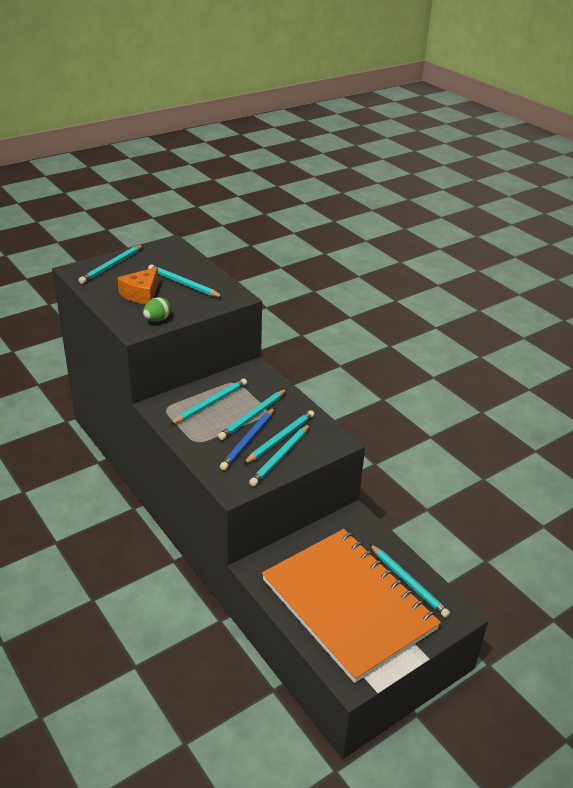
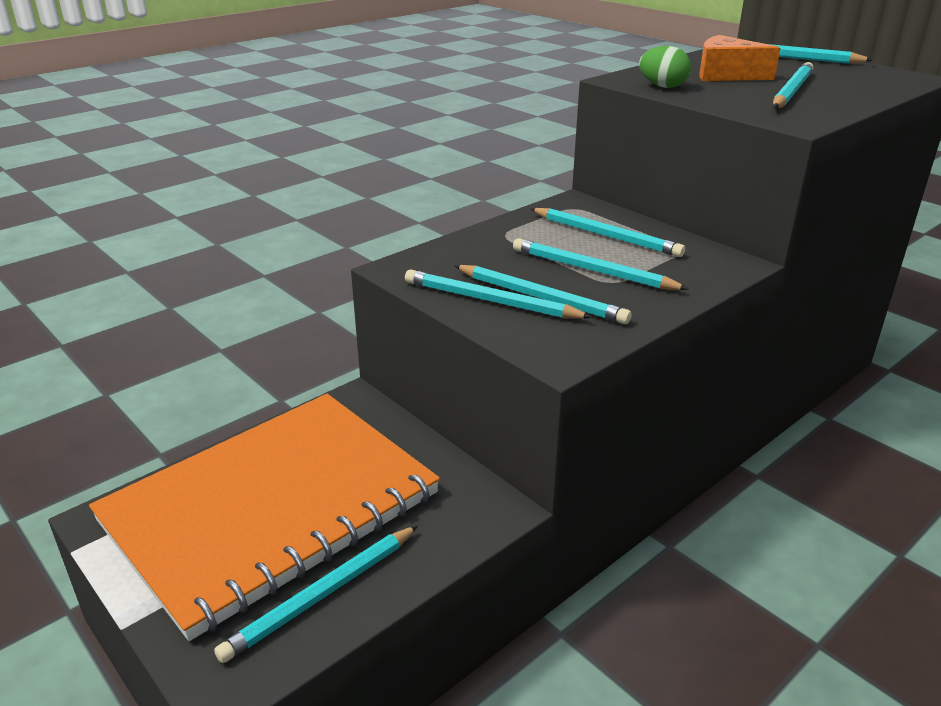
camera: 85 degrees right, 5 degrees down
(248, 440) = (523, 271): blue pencil -> none

